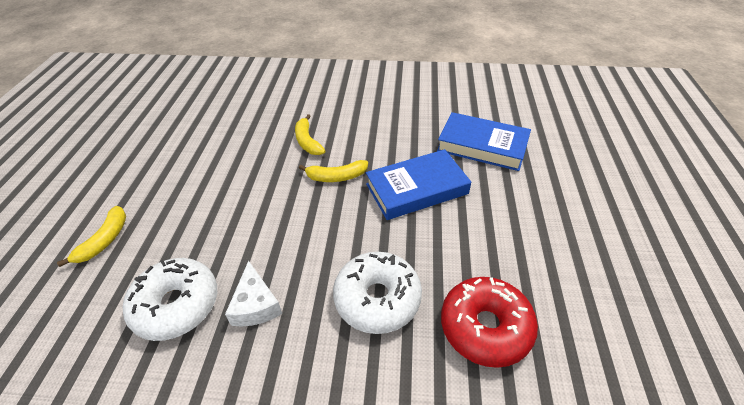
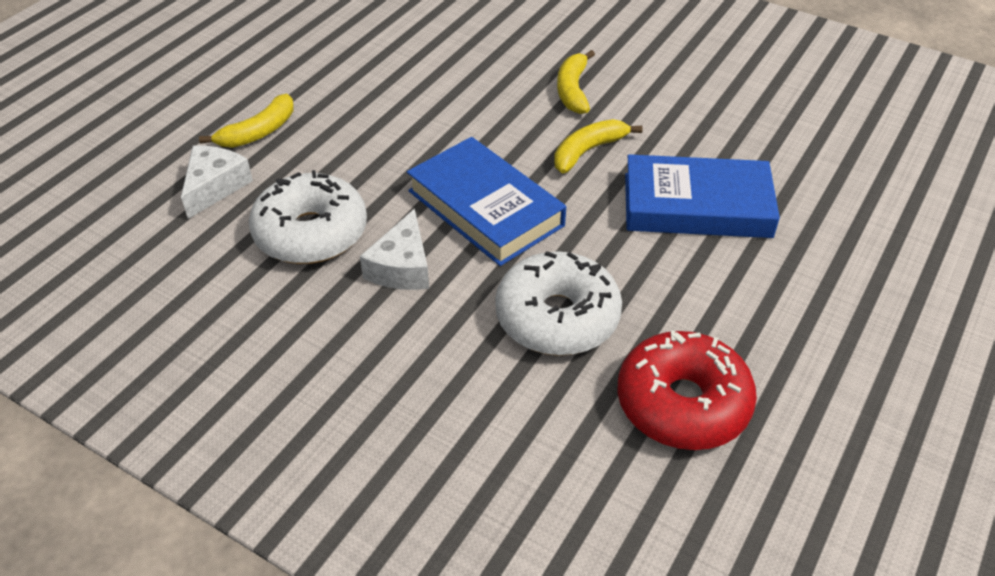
camera: 25 degrees right, 0 degrees up
(84, 297) = (215, 187): none -> white cheese
(336, 177) = (588, 151): yellow banana -> yellow banana turned 120 degrees clockwise
(482, 146) = (844, 180): blue book -> blue book (485, 208)

